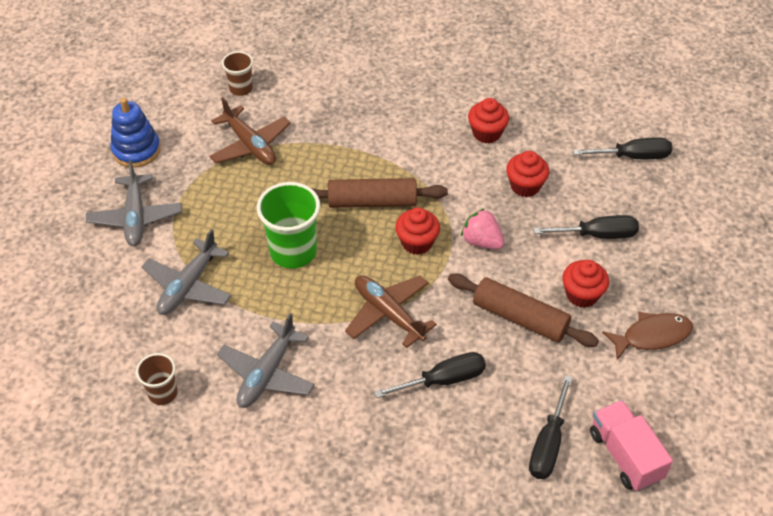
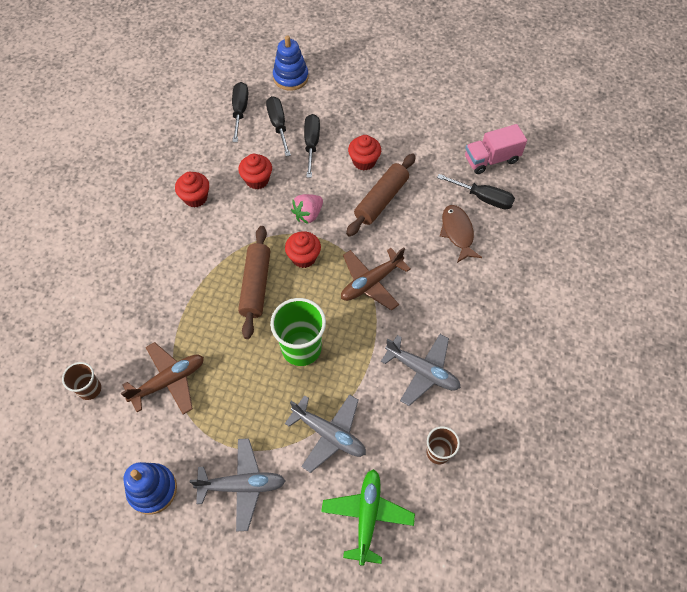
camera: 85 degrees left, 10 degrees up
(94, 327) = (367, 516): none -> green plane
(443, 380) = (432, 252): black screwdriver -> black screwdriver (278, 125)
(652, 336) = (401, 129): brown fish -> brown fish (457, 232)
(709, 202) = (291, 77): none -> blue stacking toy

